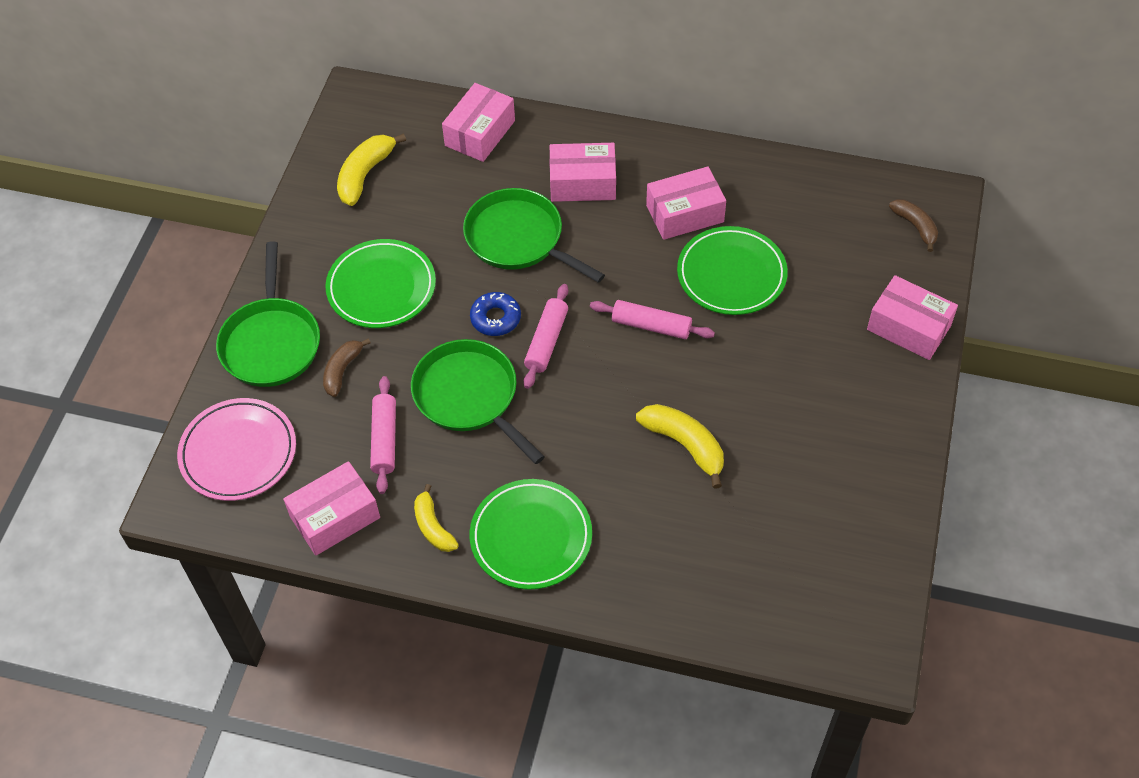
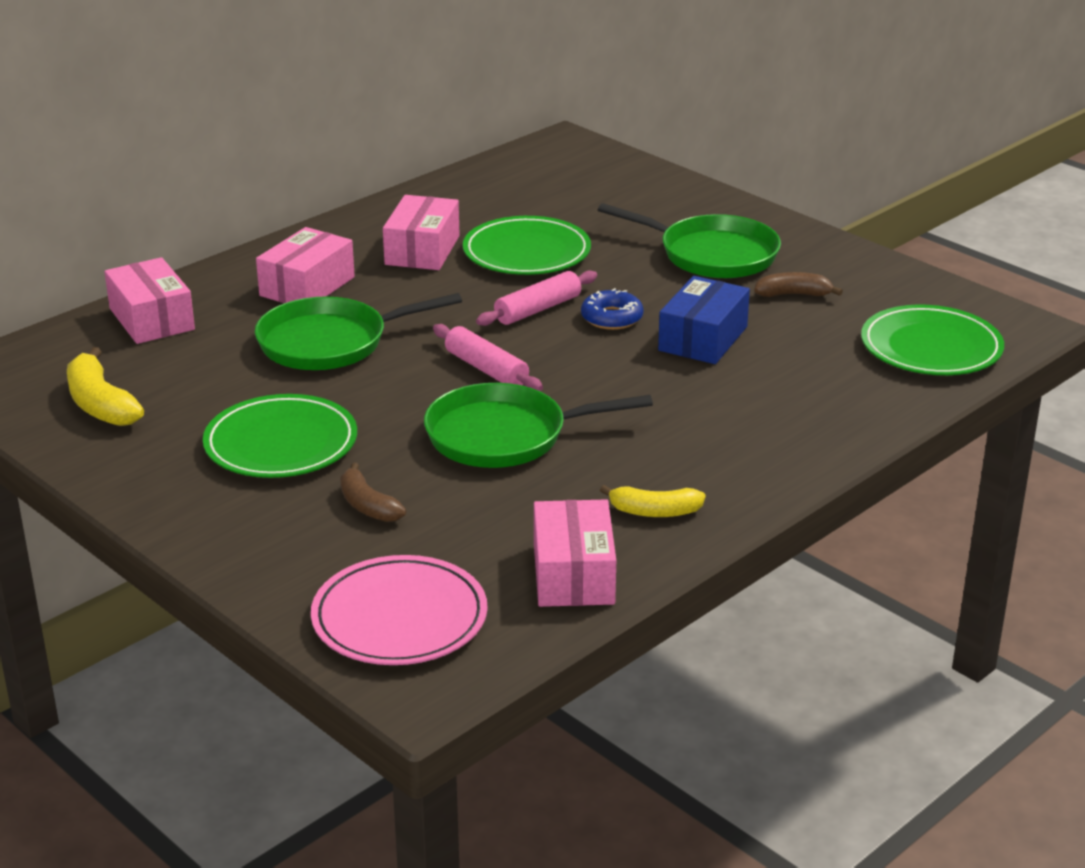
camera: 60 degrees left, 25 degrees down
(271, 342) = (261, 543): green pan -> green pan (712, 254)
(384, 439) = (500, 507): pink rolling pin -> none
(495, 318) = (418, 388): blue donut -> blue donut (612, 318)
(531, 537) = (728, 456): green plate -> green plate (931, 347)
(685, 445) = (703, 338): yellow banana -> blue box
(908, 328) = (688, 199): pink box -> none
(915, 227) = (581, 160): brown banana -> brown banana (794, 294)

